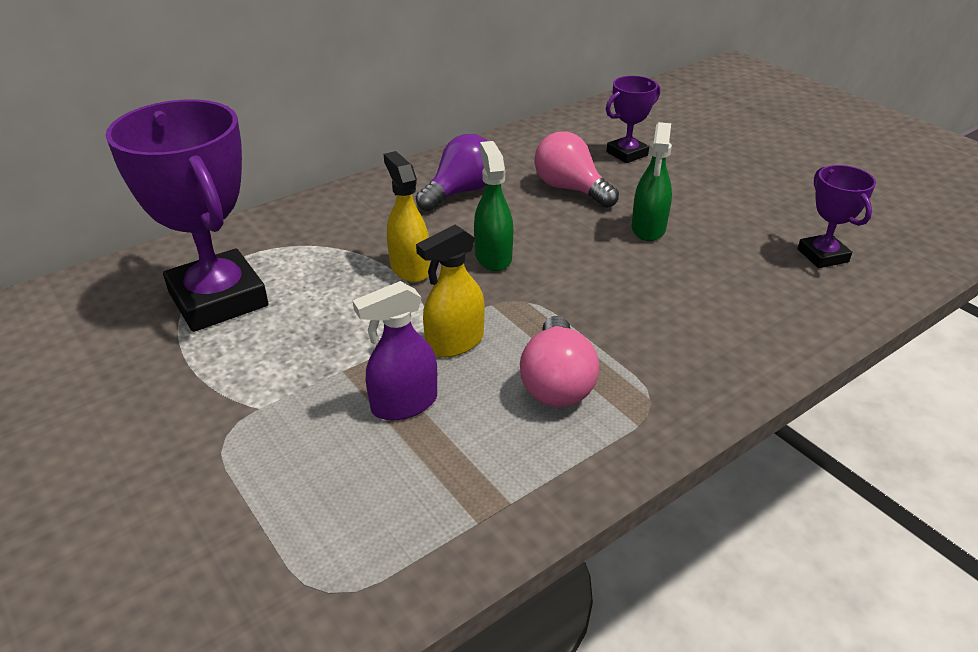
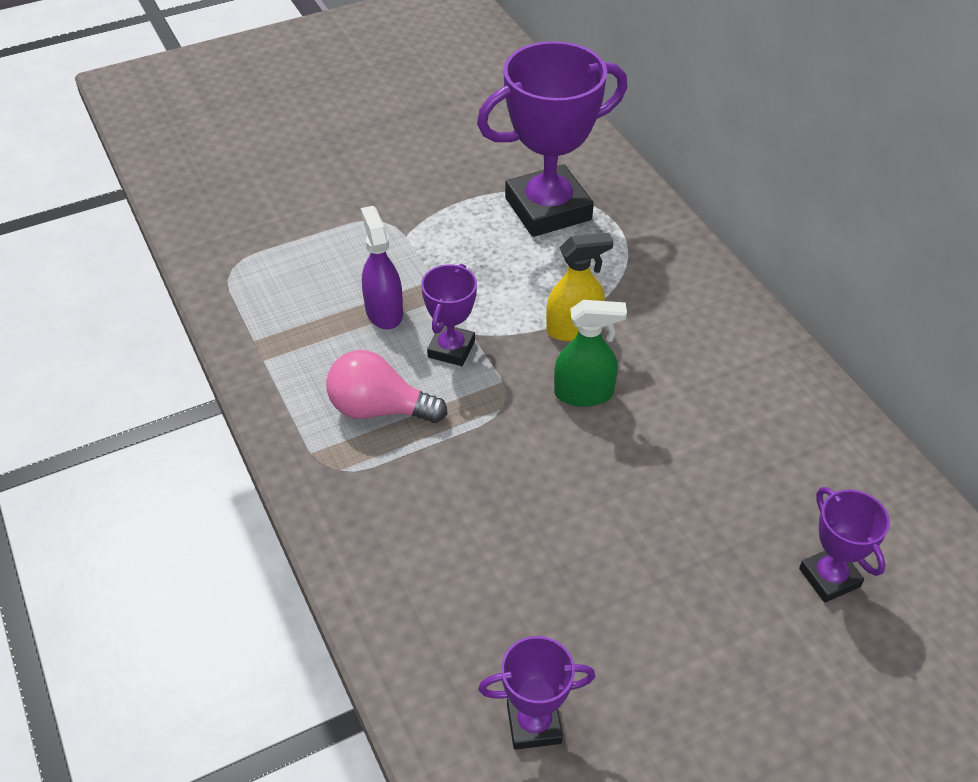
camera: 100 degrees right, 10 degrees up
(454, 343) = (451, 349): yellow spray bottle -> purple trophy
(460, 192) = (725, 383): purple light bulb -> none
(570, 189) = (727, 489): pink light bulb -> none
(648, 228) = (623, 547): green spray bottle -> none

